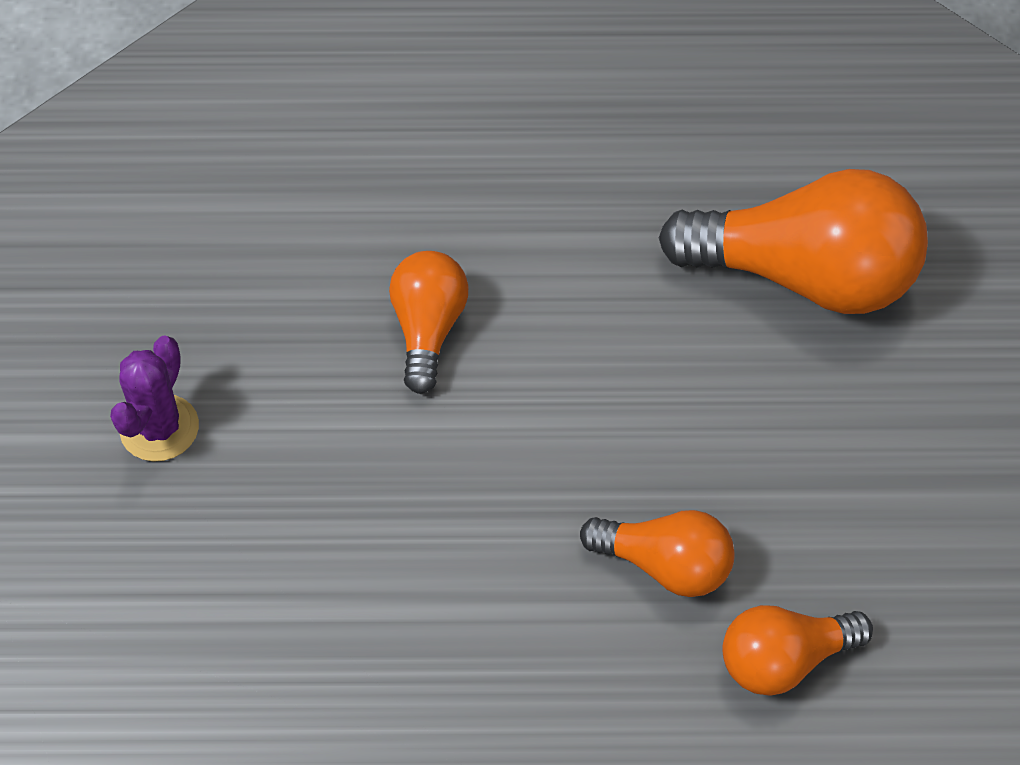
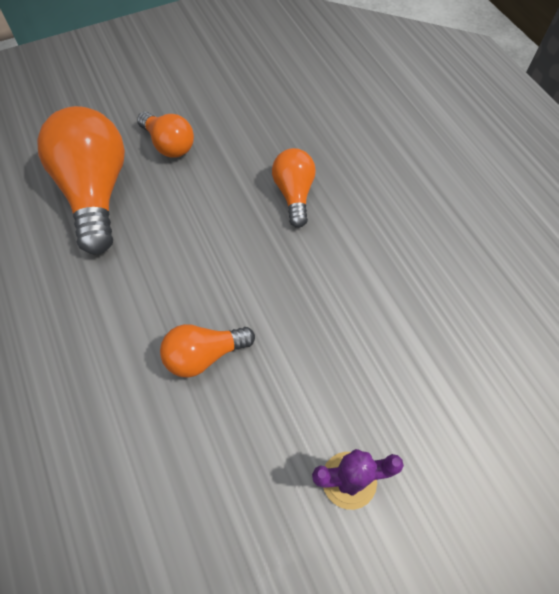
camera: 115 degrees left, 5 degrees up
(784, 660) = (315, 140): orange light bulb -> orange light bulb (169, 145)

